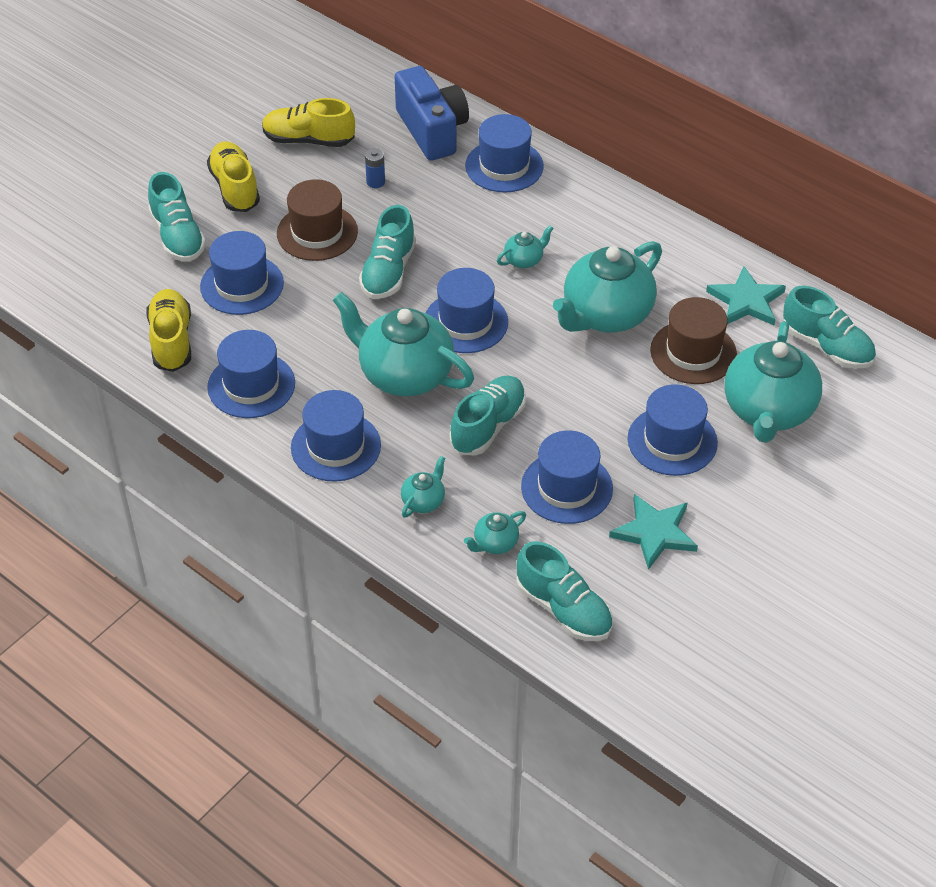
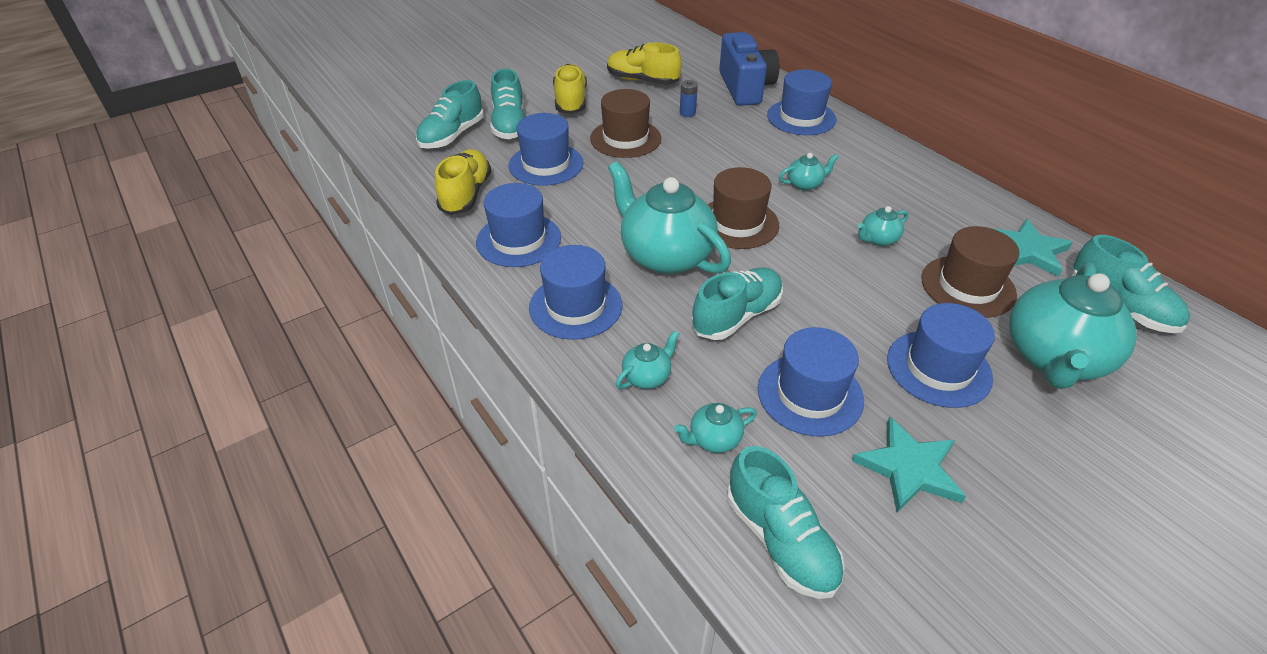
camera: 15 degrees right, 5 degrees down
(388, 271) = (677, 174): turquoise shoe -> turquoise shoe (452, 136)
(465, 322) = (737, 223): blue hat -> brown hat
(606, 315) = (878, 239): turquoise teapot -> turquoise teapot, size x0.44

